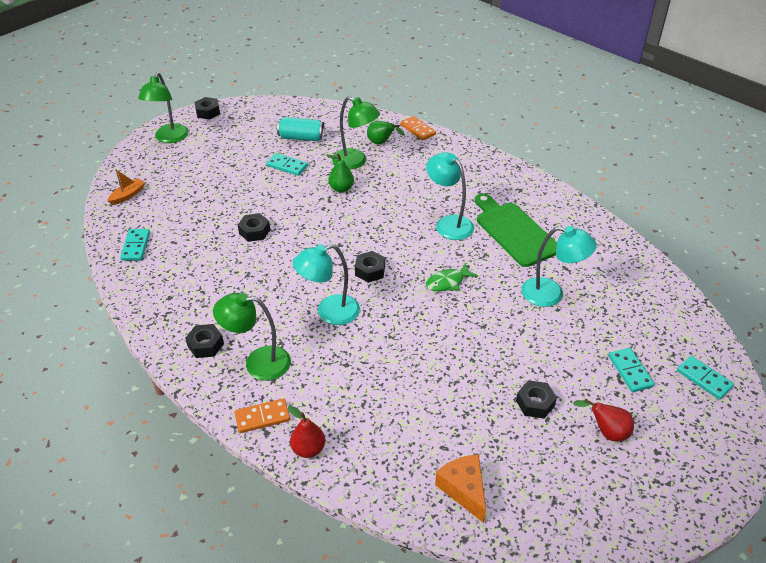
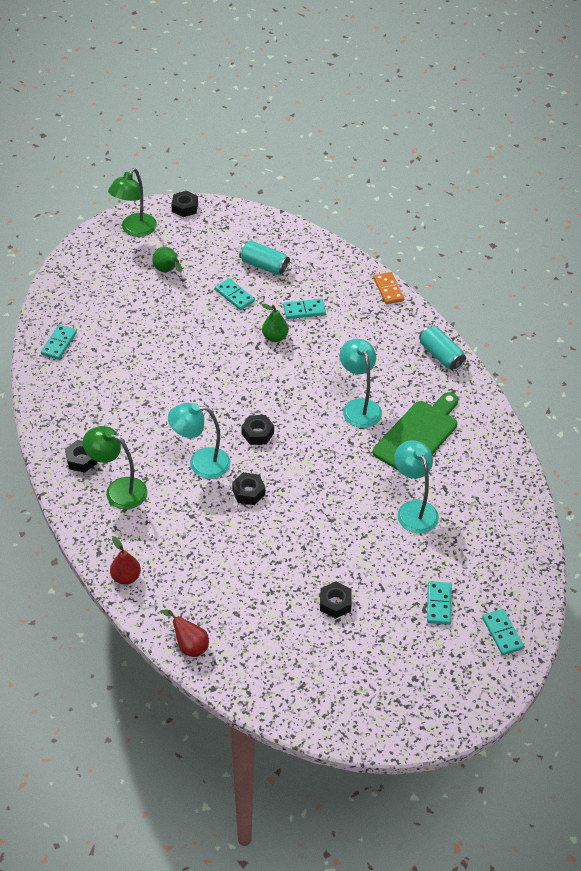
camera: 20 degrees right, 5 degrees up
(128, 195) = (71, 286): orange boat -> none
(254, 231) = (171, 360): black nut -> black nut (248, 492)
(262, 417) = (101, 539): orange domino -> none
(355, 162) = (304, 310): green lamp -> turquoise domino
(381, 143) = (342, 295): green pear -> green pear (167, 271)
(447, 282) = (323, 467): green fish -> none
(464, 489) = (233, 652): orange cheese -> none
(492, 166) = (441, 356): none -> turquoise can
(514, 231) = (418, 435): green cutting board -> green cutting board turned 45 degrees clockwise
(551, 294) = (413, 510): turquoise lamp -> turquoise lamp turned 150 degrees counterclockwise
(606, 432) = (382, 648): red pear -> red pear (189, 646)

